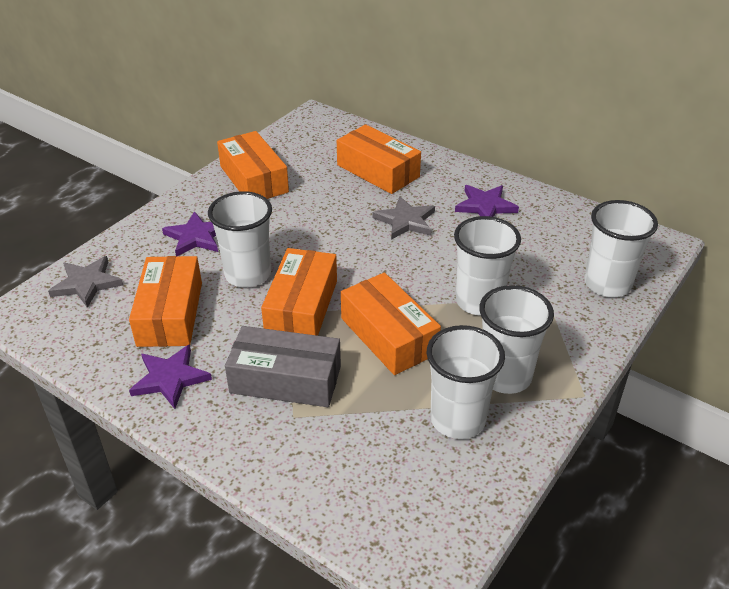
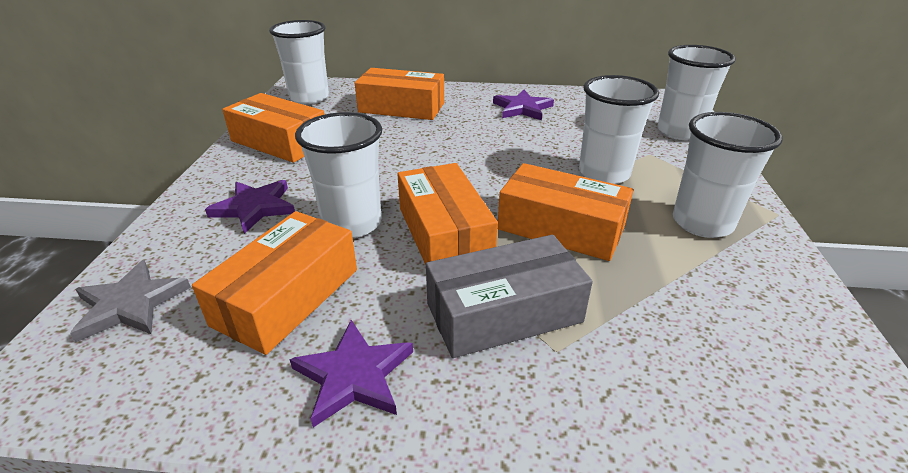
camera: 30 degrees left, 5 degrees down
(170, 314) = (287, 296): orange box -> orange box turned 60 degrees clockwise
(405, 221) = (467, 135): grey star -> none
(457, 419) = (715, 277): white cup -> white cup (309, 97)

